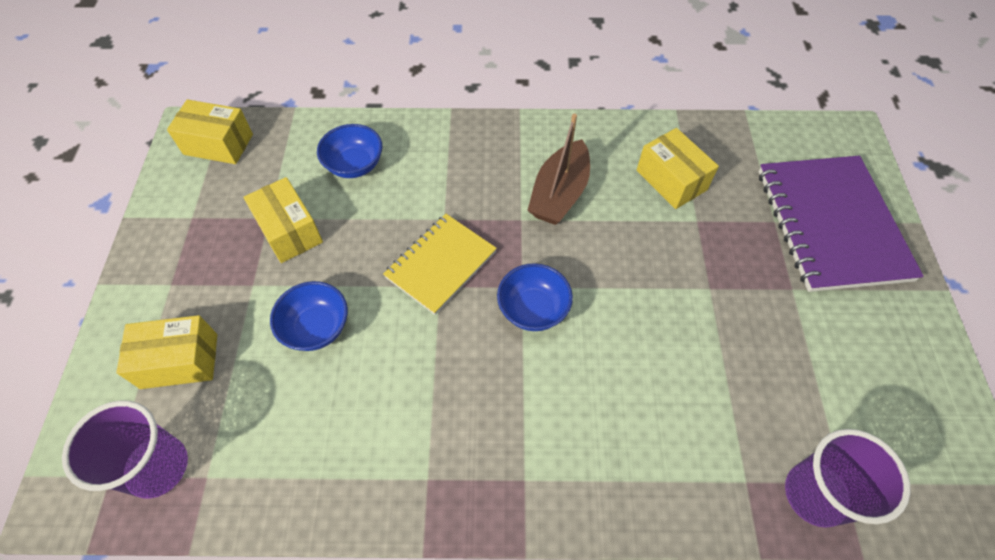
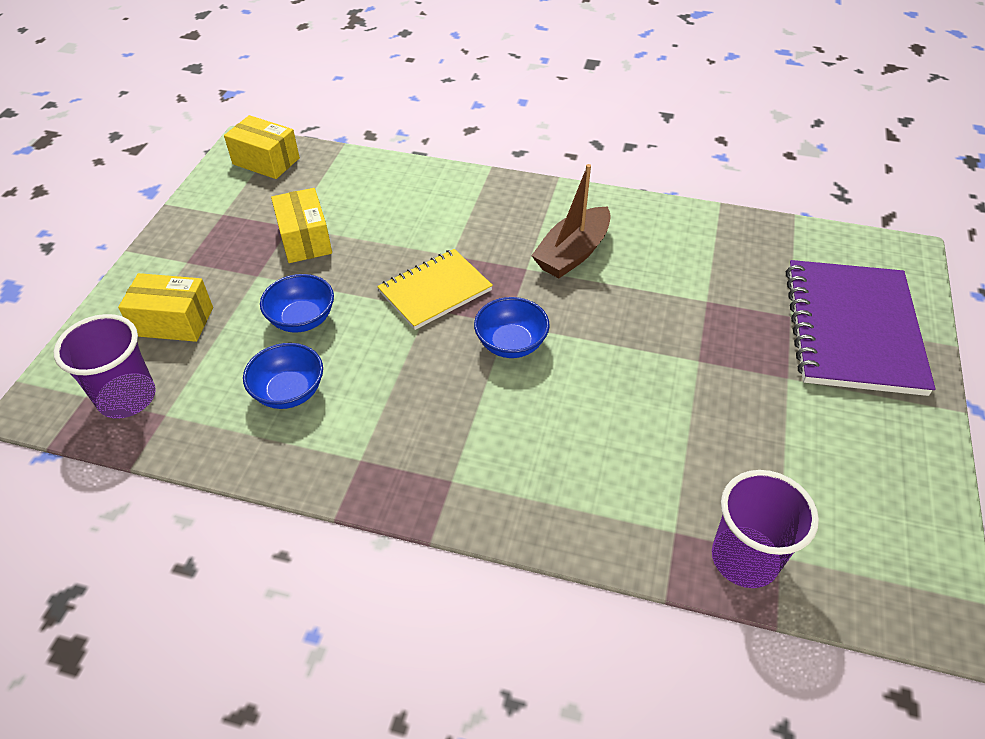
camera: 15 degrees right, 10 degrees down
(354, 165) = (383, 197): blue bowl -> blue bowl (289, 392)
(671, 180) = (692, 261): yellow box -> none

